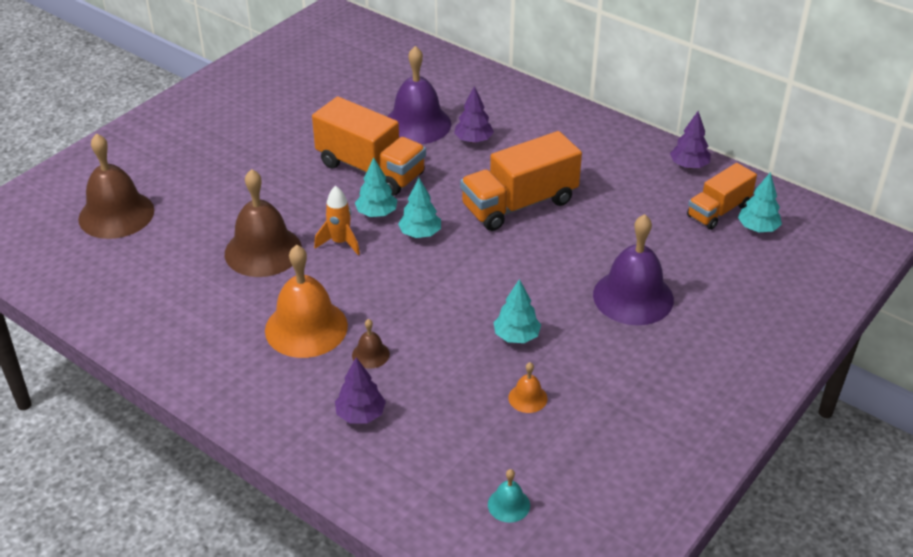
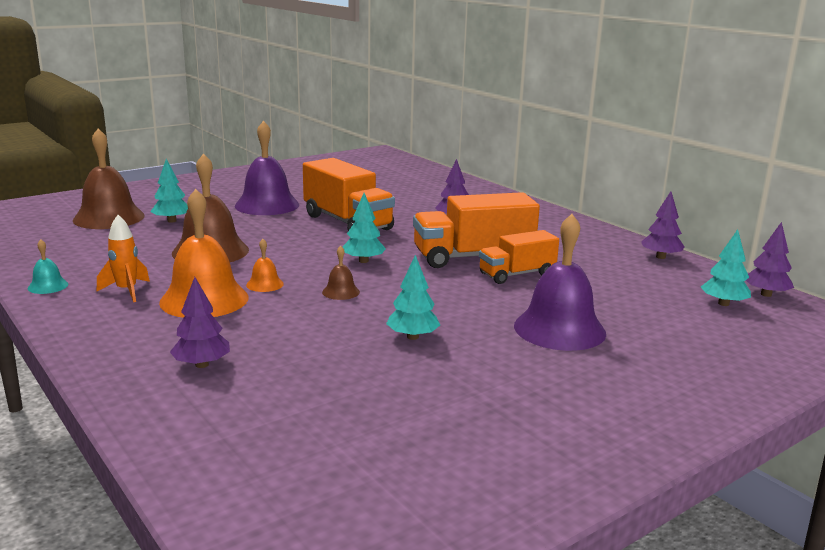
camera: 15 degrees right, 20 degrees down
(340, 243) = (284, 256): orange rocket -> orange rocket (127, 291)
(370, 354) = (250, 325): brown bell -> brown bell (341, 292)
(376, 213) = (332, 245): turquoise tree -> turquoise tree (171, 221)
(417, 124) = (408, 206): purple bell -> purple bell (267, 205)
(508, 505) = (307, 468): turquoise bell -> turquoise bell (48, 286)
(527, 398) = (394, 383): orange bell -> orange bell (265, 284)
(718, 211) = (682, 287): orange truck -> orange truck (516, 274)
(790, 206) = (766, 294): none -> purple tree

